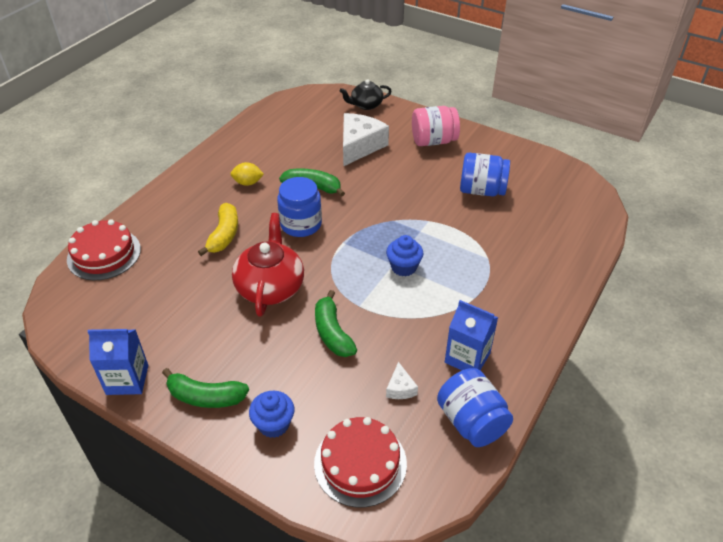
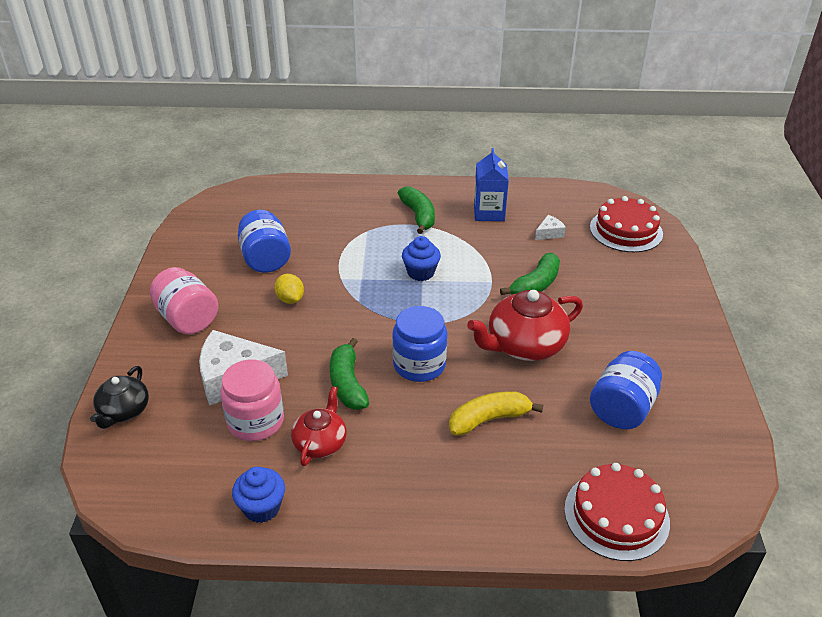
camera: 120 degrees left, 5 degrees down
(127, 380) = (715, 383): blue carton -> none
(205, 397) = (671, 326): green banana -> green banana (418, 216)
(248, 183) = (382, 449): yellow lemon -> yellow lemon (290, 299)
(274, 424) = (647, 279): blue cupcake -> blue cupcake (262, 508)
(276, 162) = (320, 443): none -> red teapot
(315, 145) = (255, 421): none -> pink jar
(366, 105) = (124, 411): black teapot -> black teapot turned 60 degrees clockwise
(471, 422) = (542, 197): blue jar -> blue jar (622, 408)

